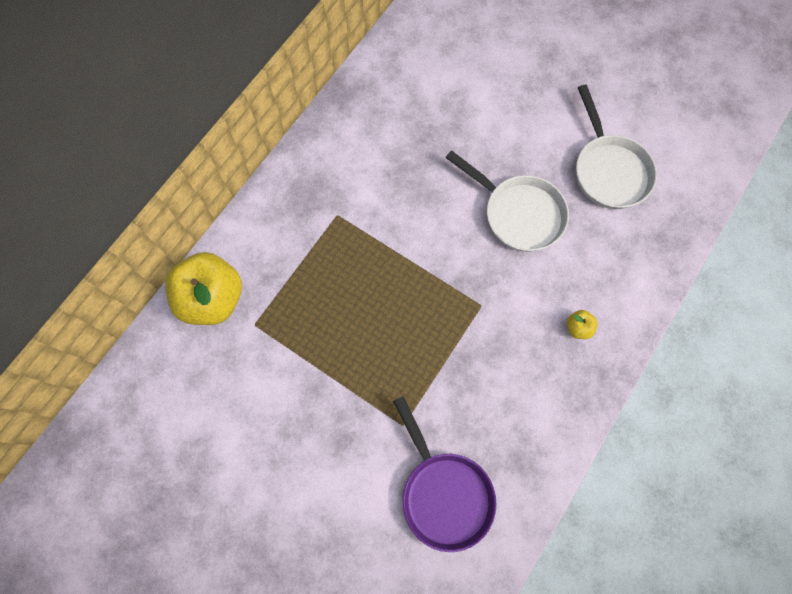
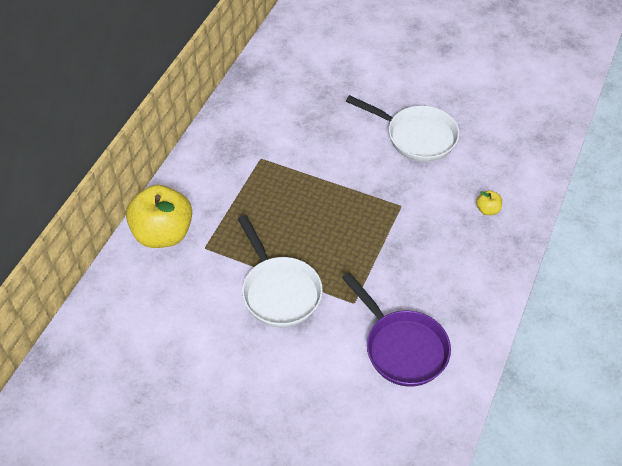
camera: 10 degrees left, 20 degrees down
(609, 170) = (484, 97): white pan -> white pan (279, 291)

